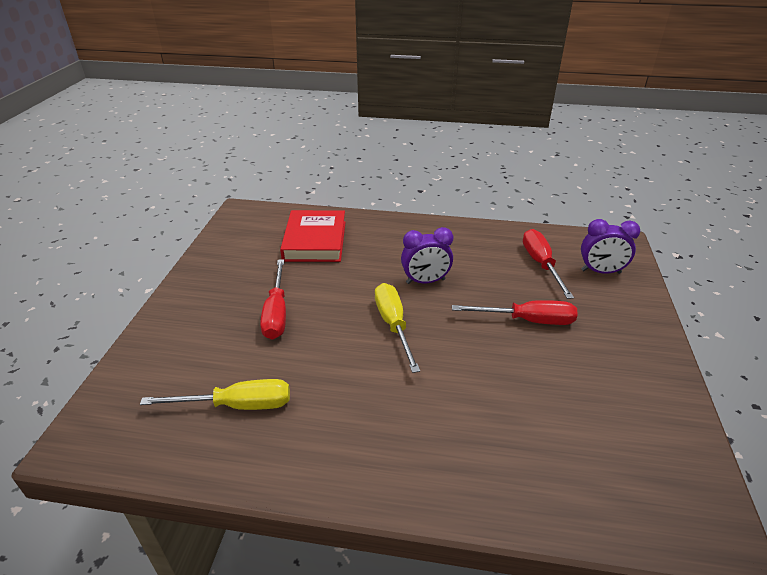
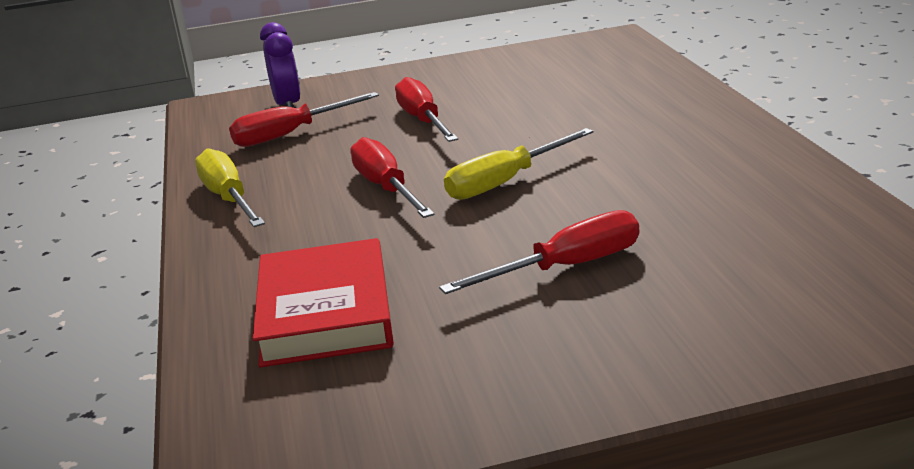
camera: 110 degrees left, 10 degrees down
(237, 405) = (761, 223): yellow screwdriver -> yellow screwdriver (229, 198)
(315, 241) = (325, 312): red book -> red book turned 75 degrees counterclockwise
(425, 281) = (386, 188): purple clock -> red screwdriver

